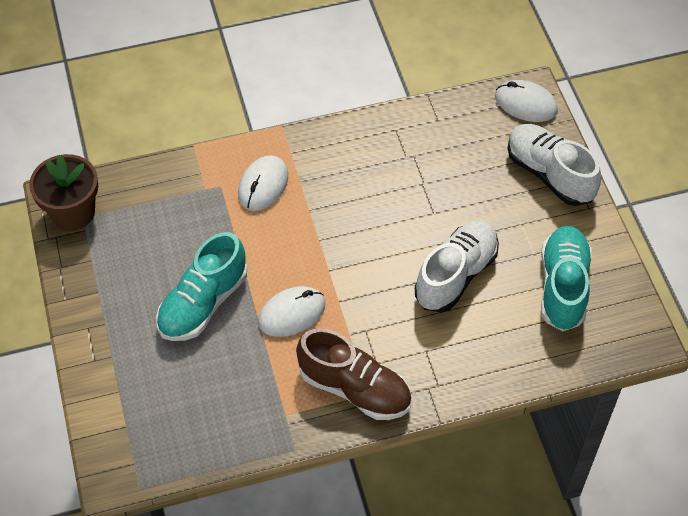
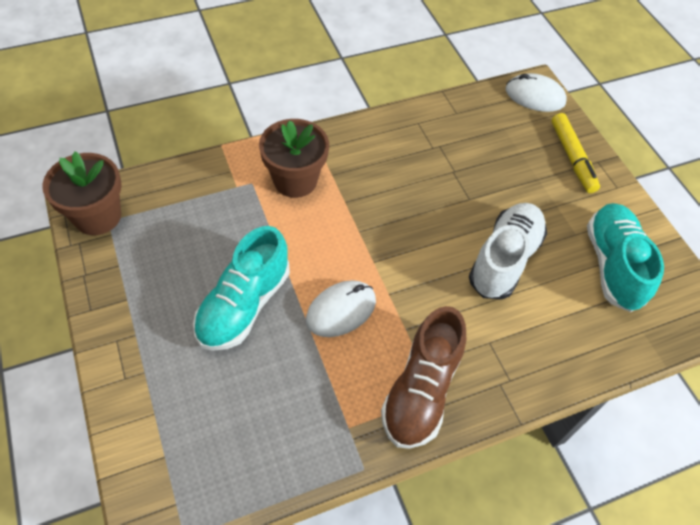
camera: 10 degrees left, 0 degrees up
(263, 185) = (295, 180): white mouse -> brown flower pot
(355, 388) = (421, 390): brown shoe -> brown shoe turned 90 degrees clockwise
(549, 174) = (572, 158): white shoe -> yellow marker

